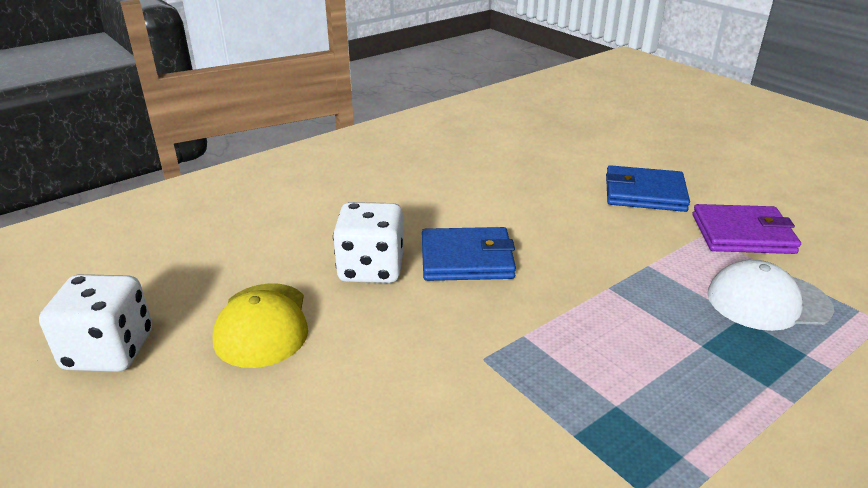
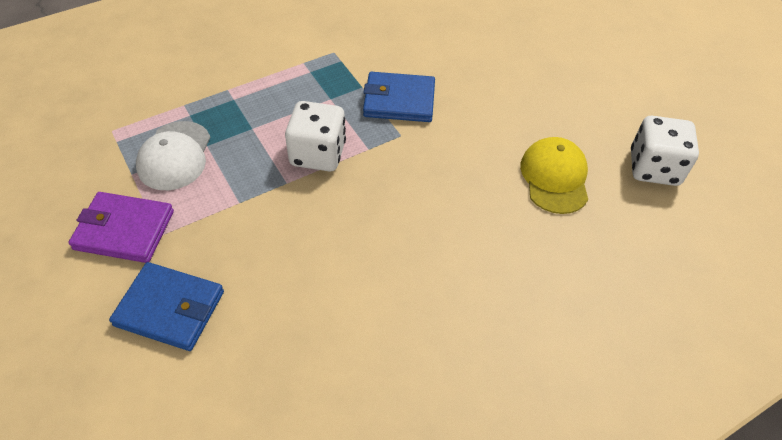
camera: 175 degrees left, 20 degrees up
(371, 268) = (477, 225): white dice -> white dice (318, 154)
(466, 259) = (393, 227): blue wallet -> blue wallet (399, 100)
(767, 301) = (175, 156): white cap -> white cap turned 90 degrees clockwise

